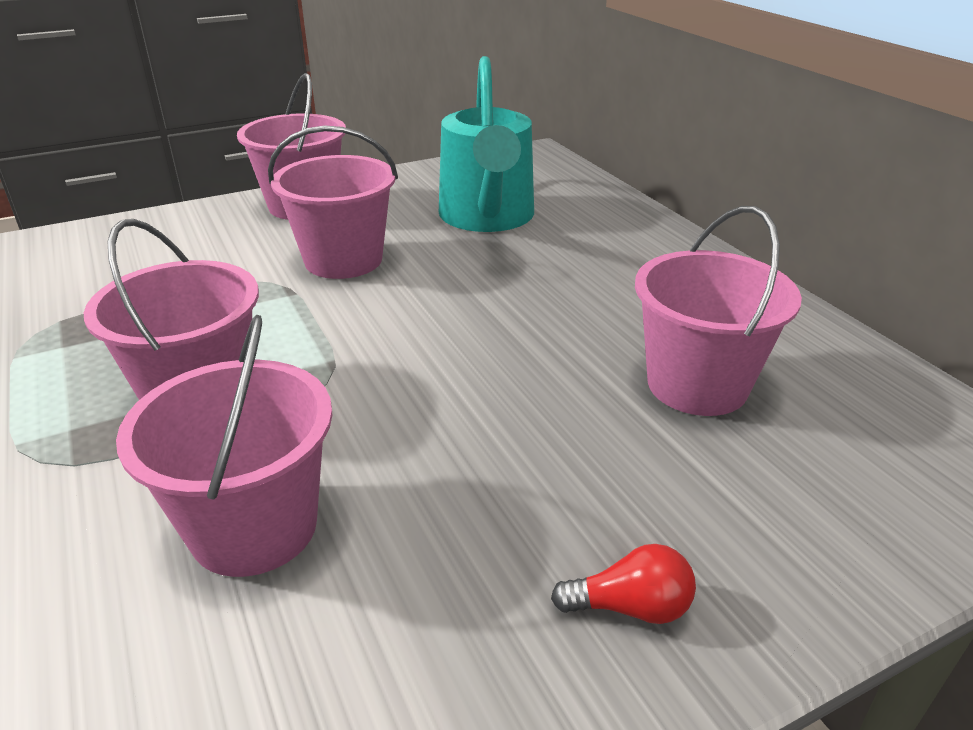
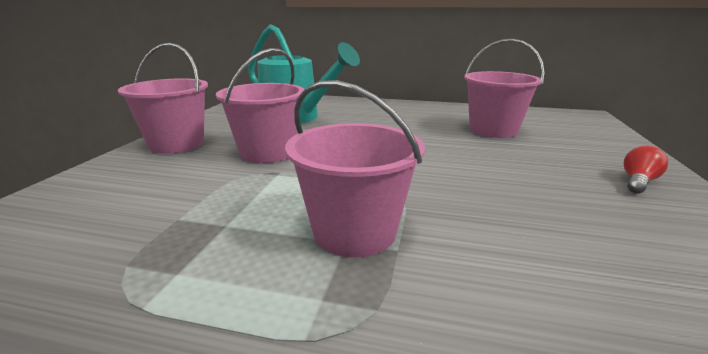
camera: 50 degrees left, 10 degrees down
(254, 527) = (526, 250): pink bucket -> none

